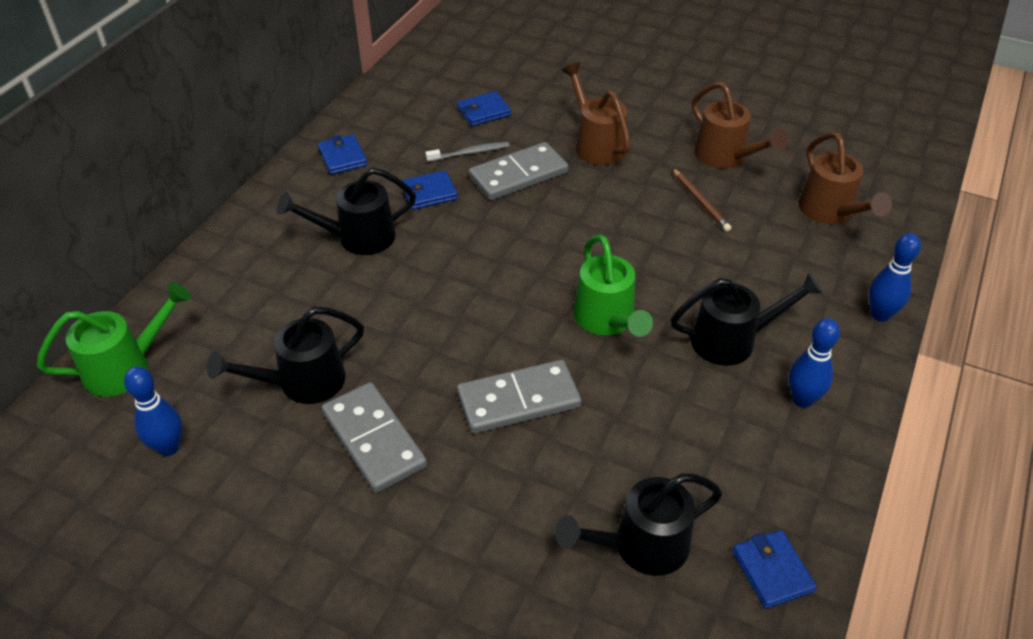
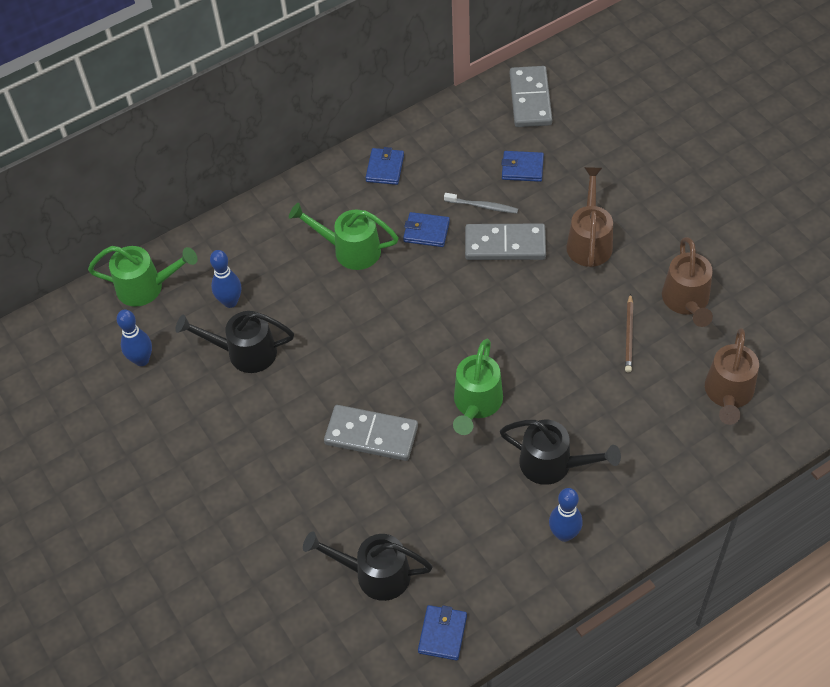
camera: 35 degrees right, 10 degrees up
(357, 238) = (350, 250): black watering can -> green watering can
(374, 440) = (263, 417): grey domino -> grey domino (530, 99)
(880, 314) = (684, 500): blue bowling pin -> blue bowling pin (230, 302)

